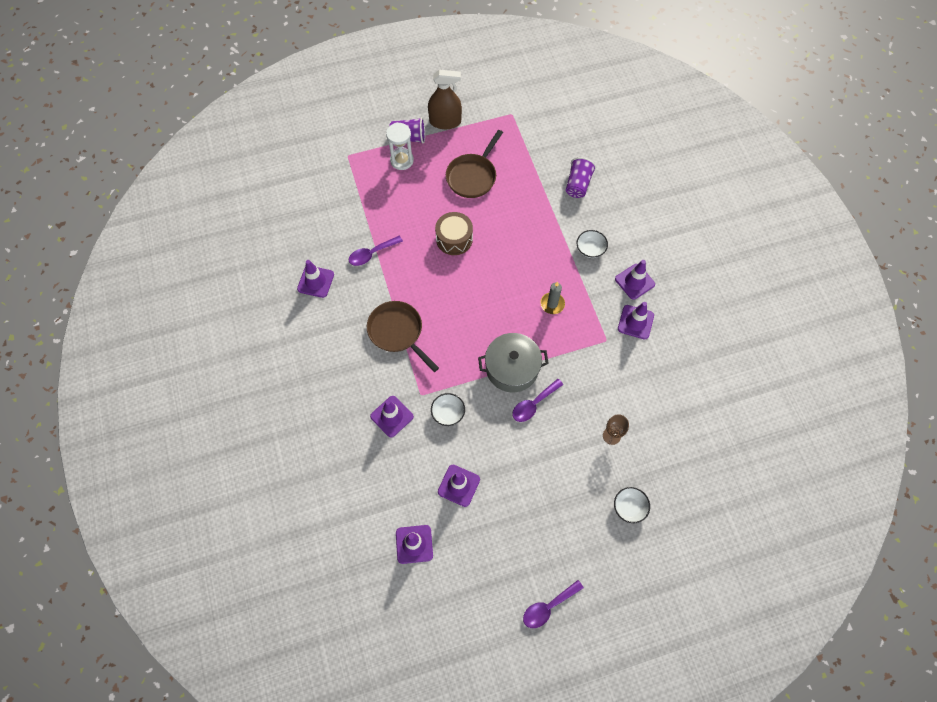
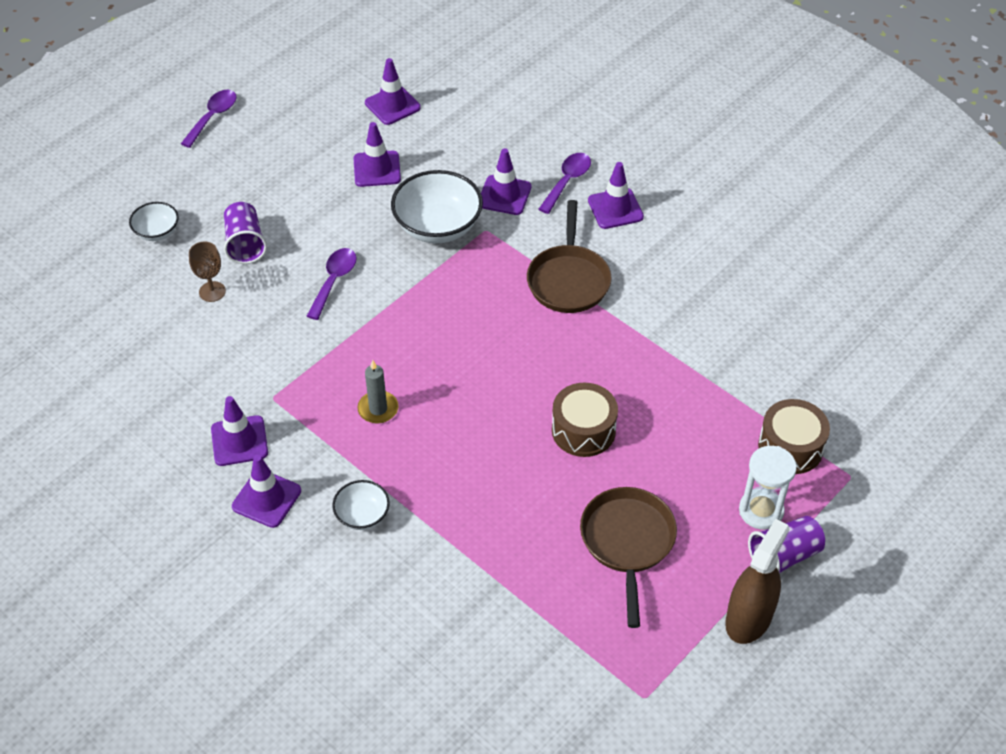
camera: 150 degrees right, 15 degrees down
(315, 281) = (727, 287): purple traffic cone -> purple traffic cone (615, 209)
(362, 181) = (790, 447): none -> brown drum
(371, 254) = (685, 354): purple spoon -> purple spoon (567, 181)
(398, 332) = (568, 280): brown pan -> brown pan turned 75 degrees clockwise
(445, 122) = (748, 618): brown spray bottle -> brown spray bottle turned 150 degrees clockwise
(448, 413) = (438, 226): white bowl -> white bowl, size x1.86
(512, 368) = (387, 307): grey pot -> none
(578, 184) = (442, 617): purple cup -> purple cup (245, 244)

